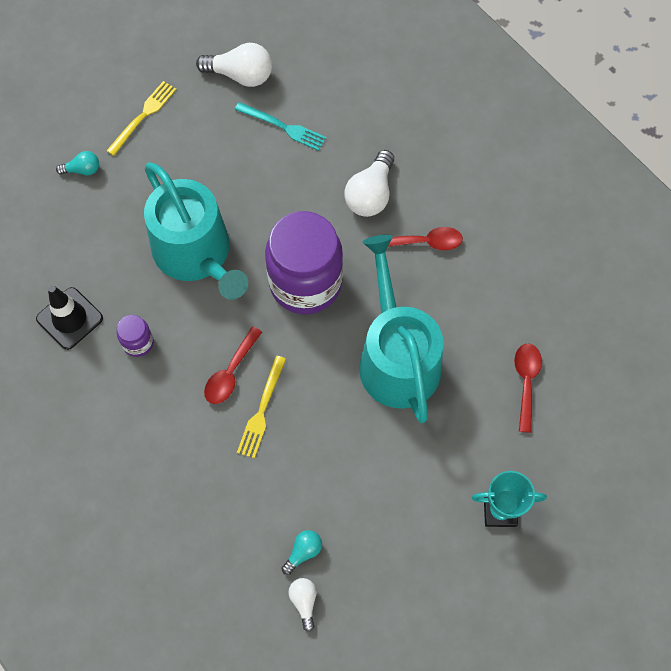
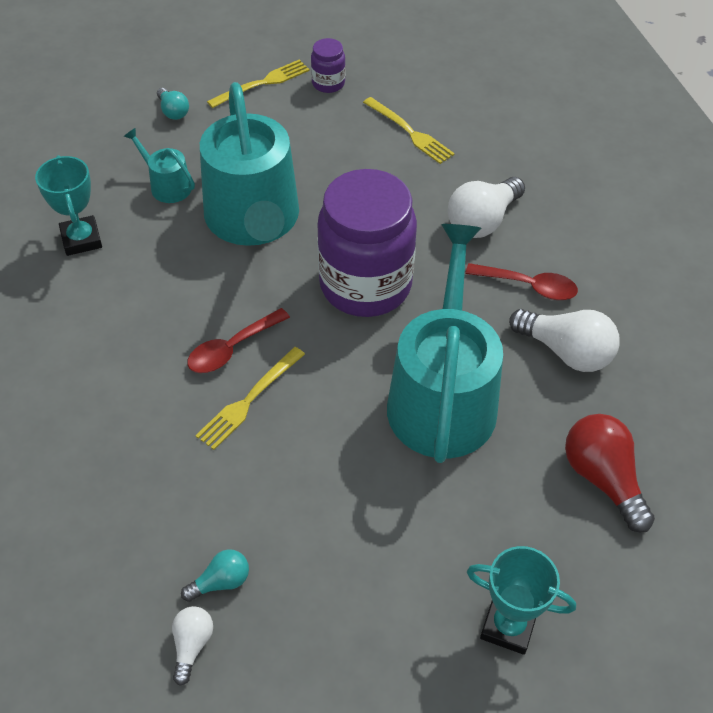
camera: 20 degrees right, 15 degrees down
(69, 318) = (81, 239): black traffic cone -> turquoise trophy
(82, 170) = (173, 111): turquoise light bulb -> turquoise light bulb turned 45 degrees clockwise
(112, 244) = (167, 185): none -> turquoise watering can
(138, 343) = (142, 285): purple jar -> purple jar (328, 83)
(240, 75) = (384, 76): white light bulb -> white light bulb (566, 352)
(283, 127) = (410, 132): turquoise fork -> yellow fork
(526, 382) = (603, 478): red spoon -> red light bulb

